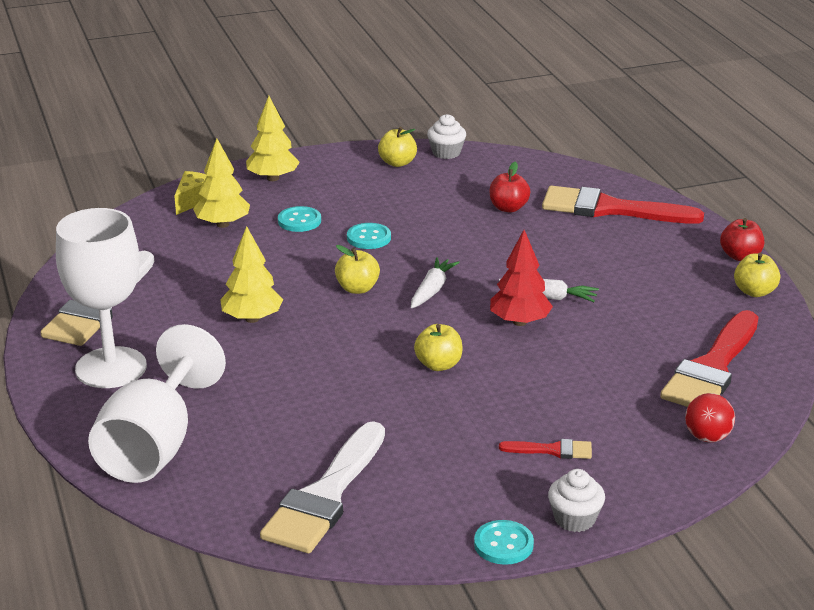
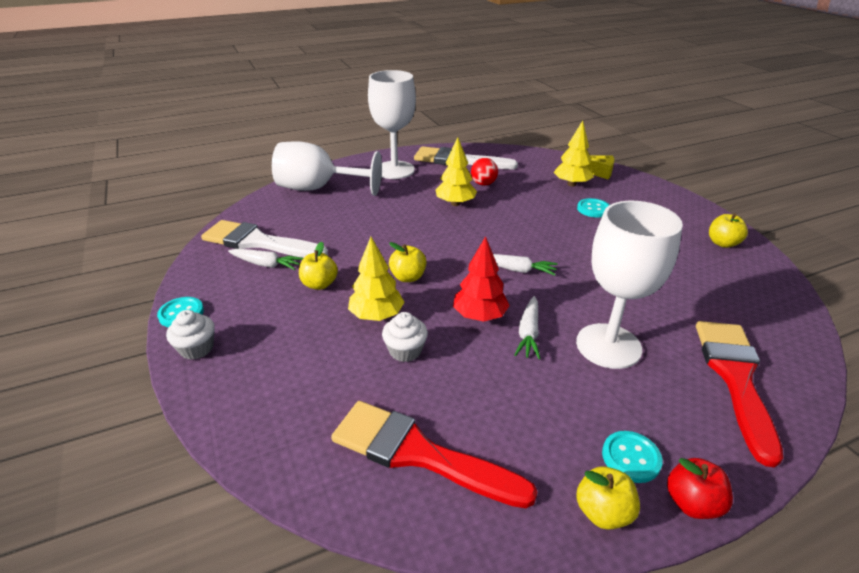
camera: 85 degrees right, 5 degrees up
(273, 178) = (650, 195): yellow tree -> yellow tree (376, 316)
(357, 288) = (506, 237): yellow apple -> yellow apple (319, 284)
(369, 238) = (584, 238): turquoise button -> turquoise button (631, 458)
(391, 482) = (266, 264): none -> white carrot
(446, 153) = (767, 267): white cupcake -> white cupcake (405, 351)
(508, 208) = (684, 305): red apple -> none
(552, 450) = (289, 336): red brush -> none
(569, 257) = (608, 346): none -> white goblet
(707, 437) = (292, 441): red ball -> red ball (483, 184)

